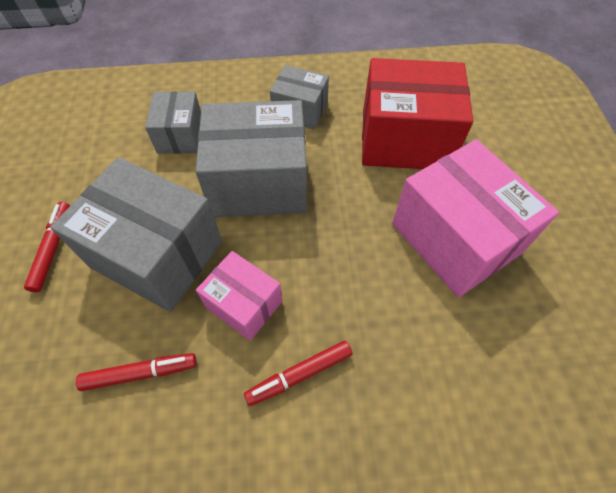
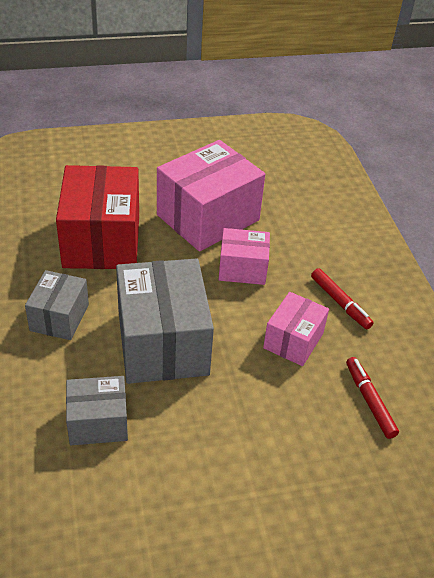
camera: 100 degrees left, 15 degrees down
(53, 249) = (269, 509): red marker -> none
(157, 254) = (258, 412): grey box -> none
(364, 266) = (242, 268): none -> pink box

